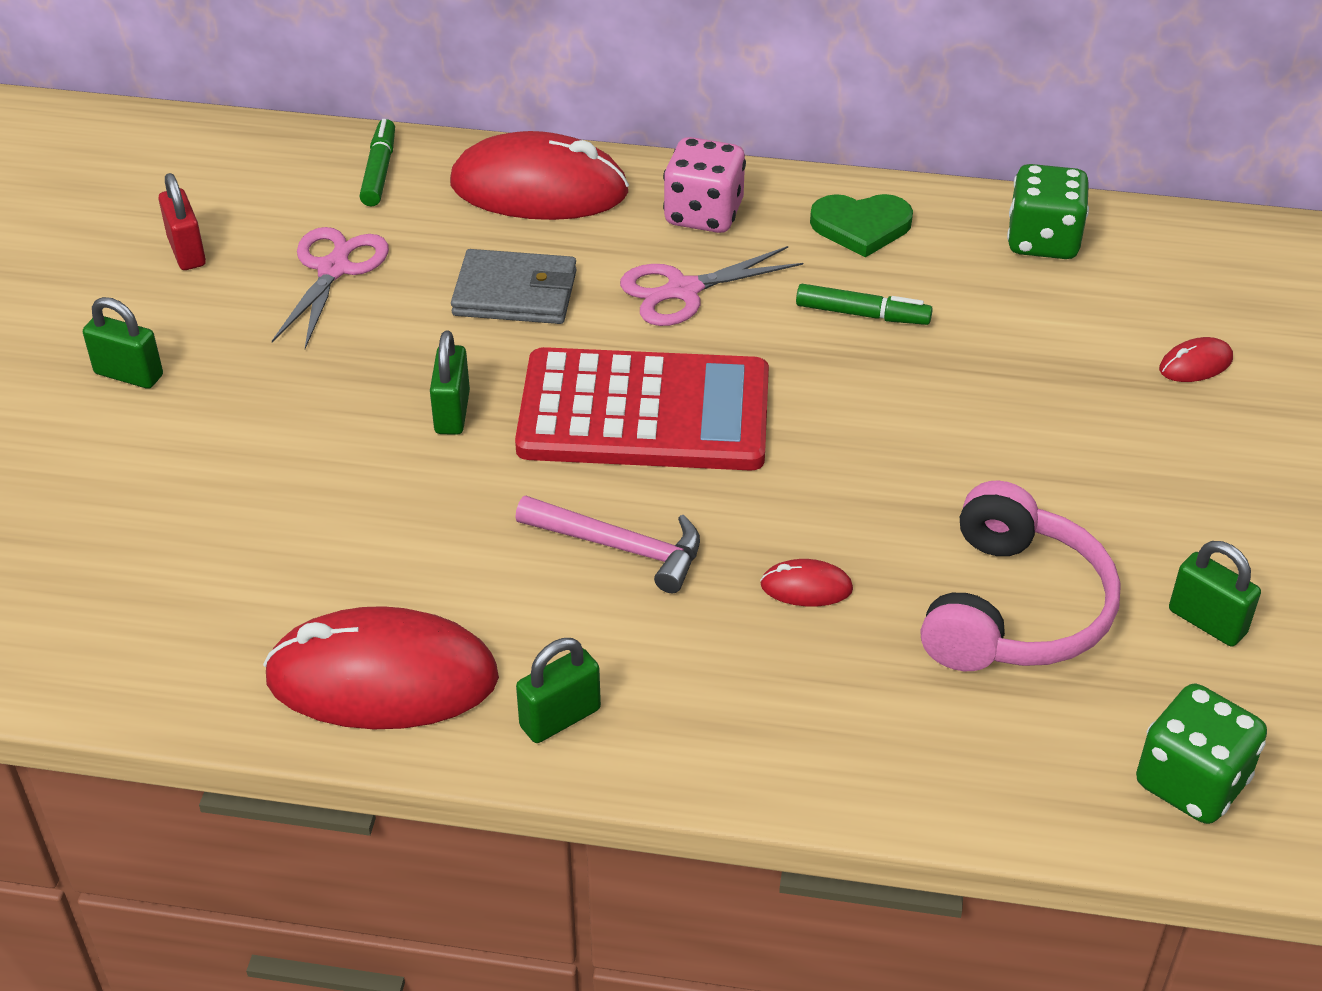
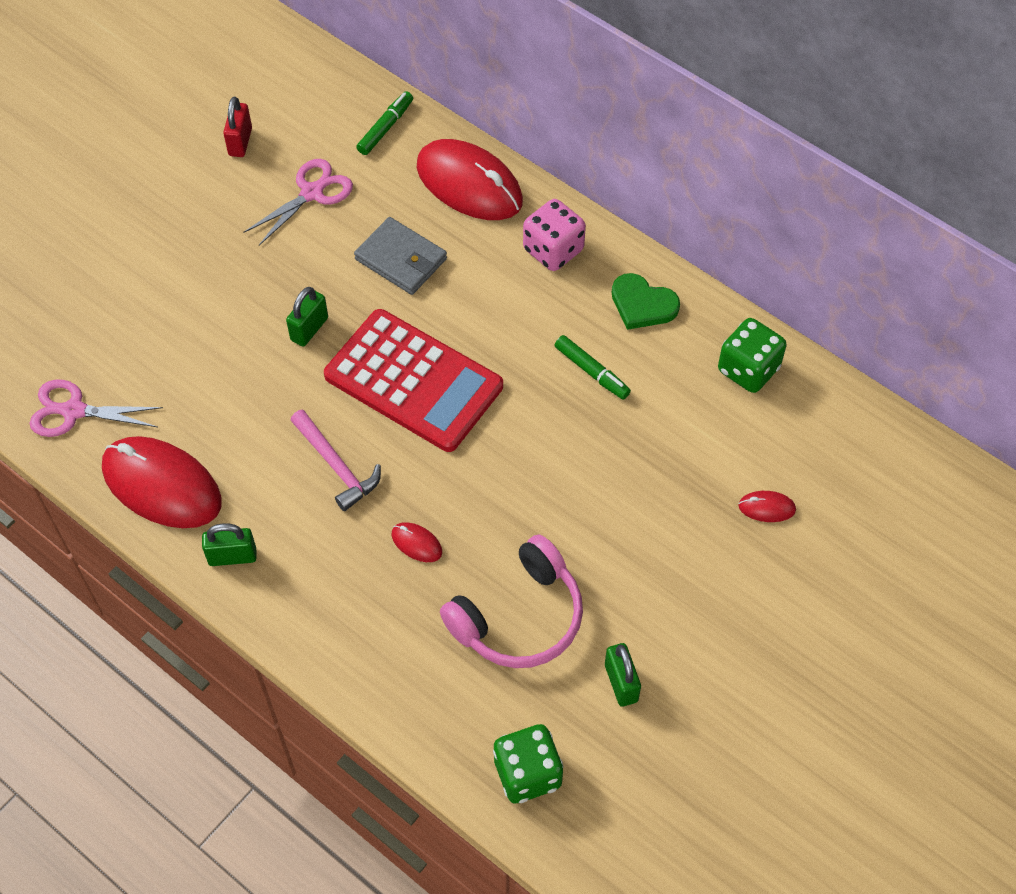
camera: 30 degrees right, 15 degrees up
(129, 374) = (157, 219): green padlock -> none
(683, 291) = (499, 303): pink scissors -> pink scissors (74, 411)

